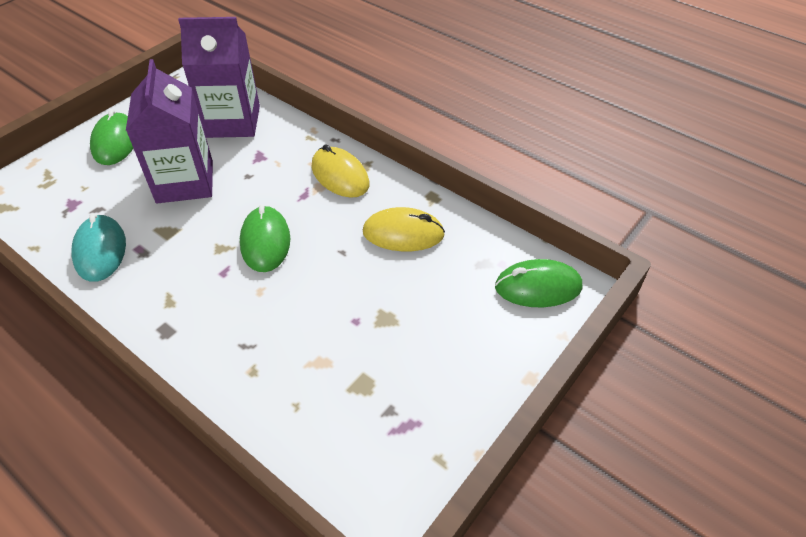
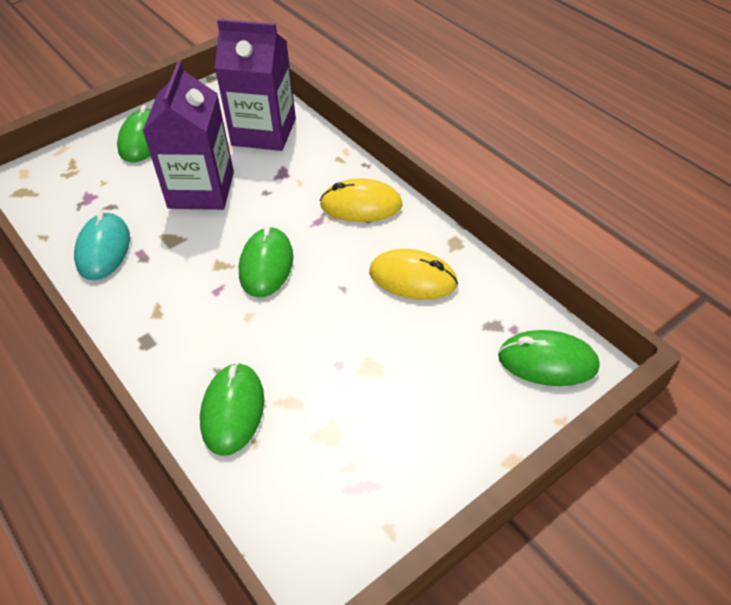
camera: 15 degrees right, 0 degrees up
(267, 380) = (233, 411): none -> green mouse
(340, 175) = (361, 205): yellow mouse -> yellow mouse turned 60 degrees counterclockwise

